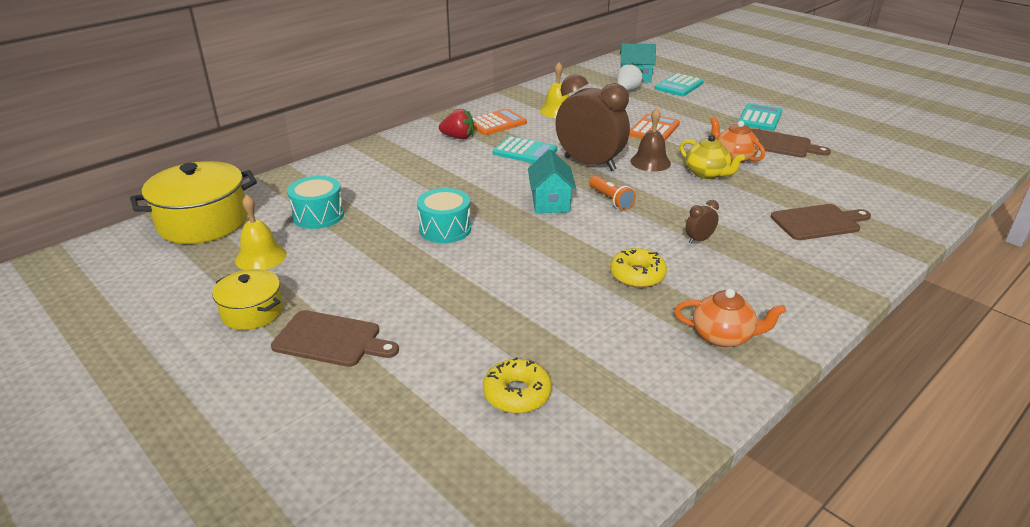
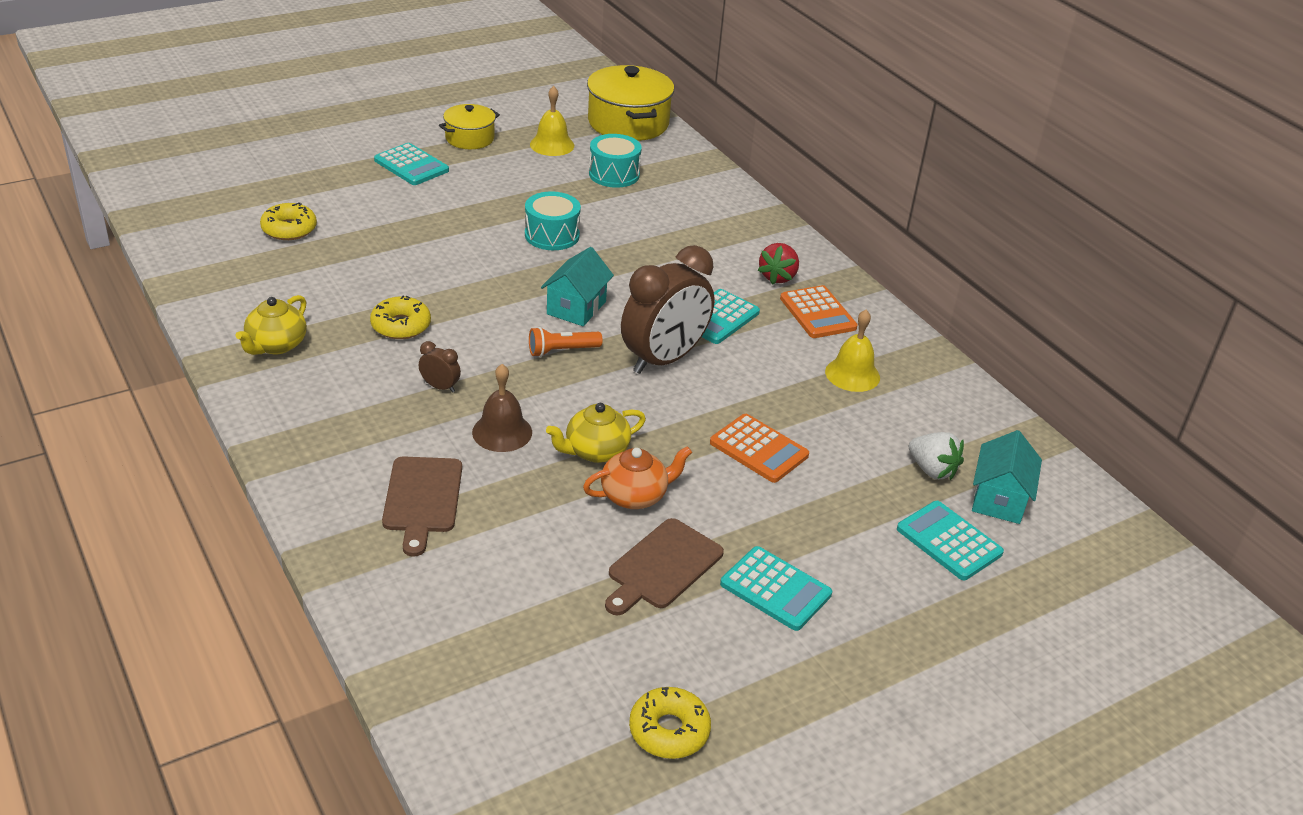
camera: 100 degrees right, 5 degrees up
(331, 339) = (411, 165): brown cutting board -> turquoise calculator
(550, 202) = (576, 308): turquoise house -> turquoise house turned 75 degrees counterclockwise
(650, 162) = (650, 412): brown bell -> brown bell (502, 432)
(699, 240) = (440, 387): brown clock -> brown clock turned 45 degrees counterclockwise
(723, 336) = (276, 345): orange teapot -> yellow teapot
(879, 132) = (669, 730): none -> yellow donut

